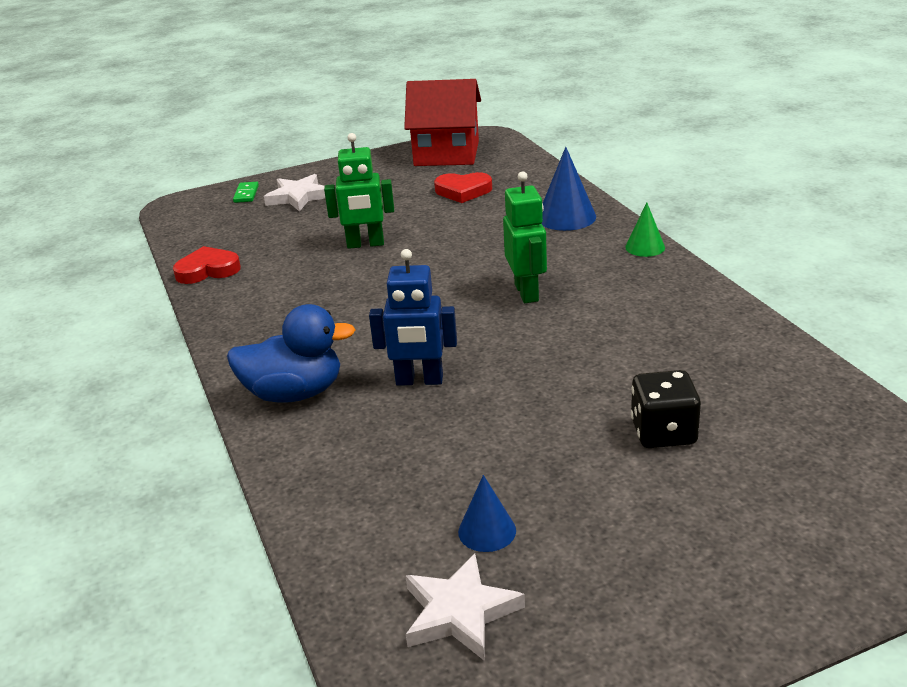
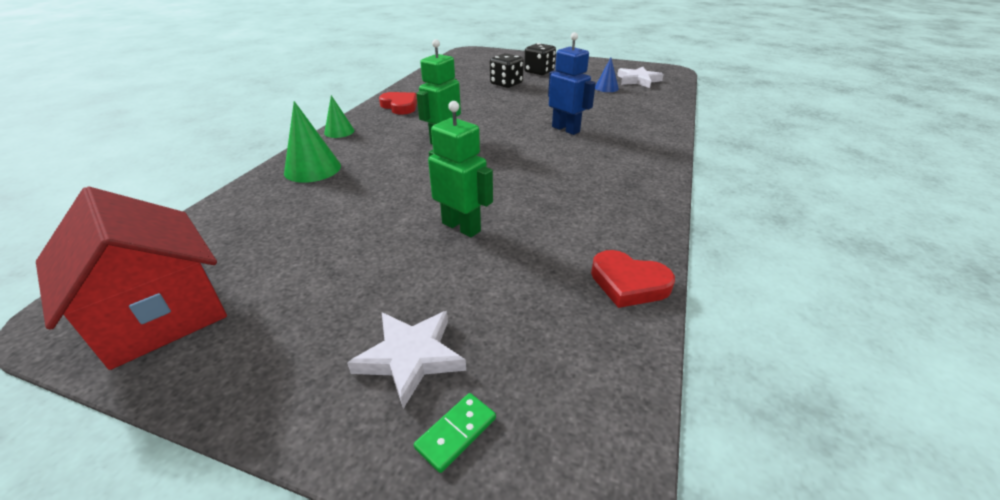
camera: 140 degrees left, 5 degrees up
(294, 393) = (637, 150): blue duck -> none
(463, 191) = (291, 238): red heart -> red heart (400, 106)
(566, 217) = (312, 169): blue cone -> green cone
(688, 514) = (539, 72): none -> black dice

